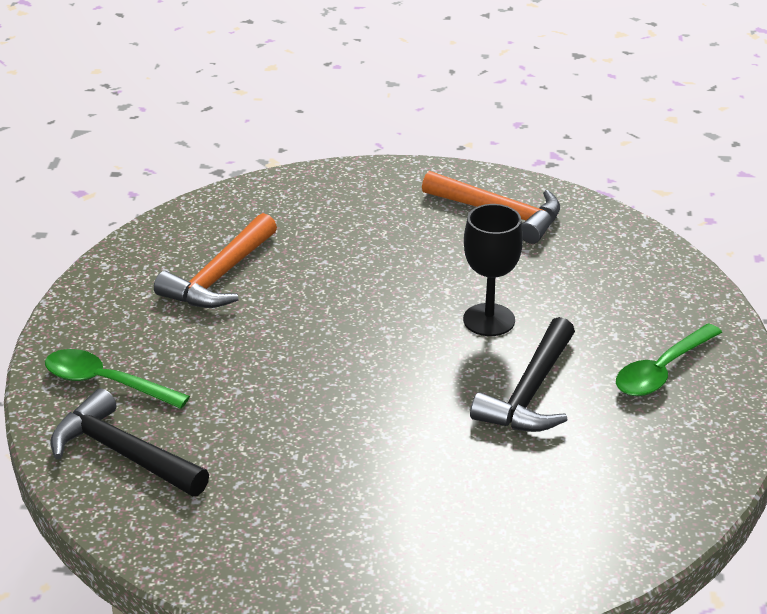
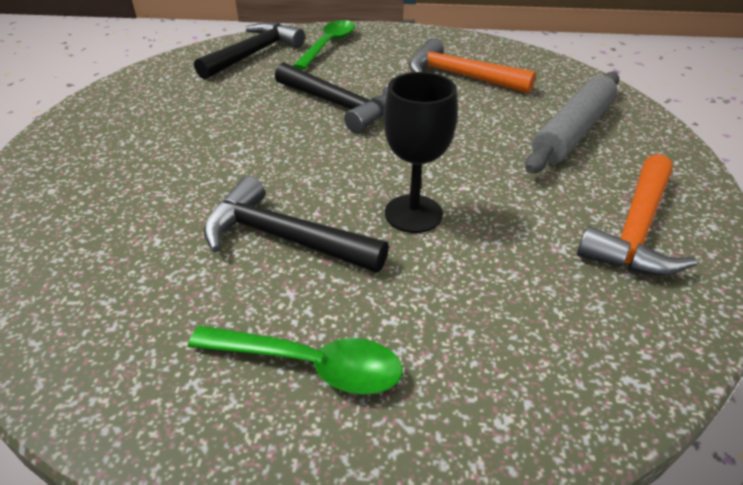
camera: 90 degrees right, 5 degrees up
(286, 368) = (338, 105): none -> black hammer
(351, 219) = (573, 132): none -> grey rolling pin
(662, 370) = (309, 364): green spoon -> green spoon turned 150 degrees clockwise

